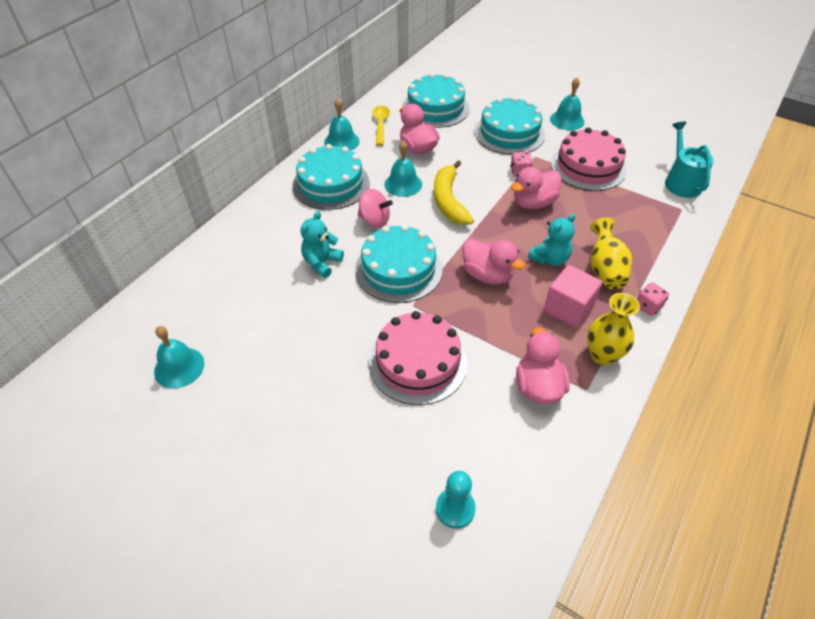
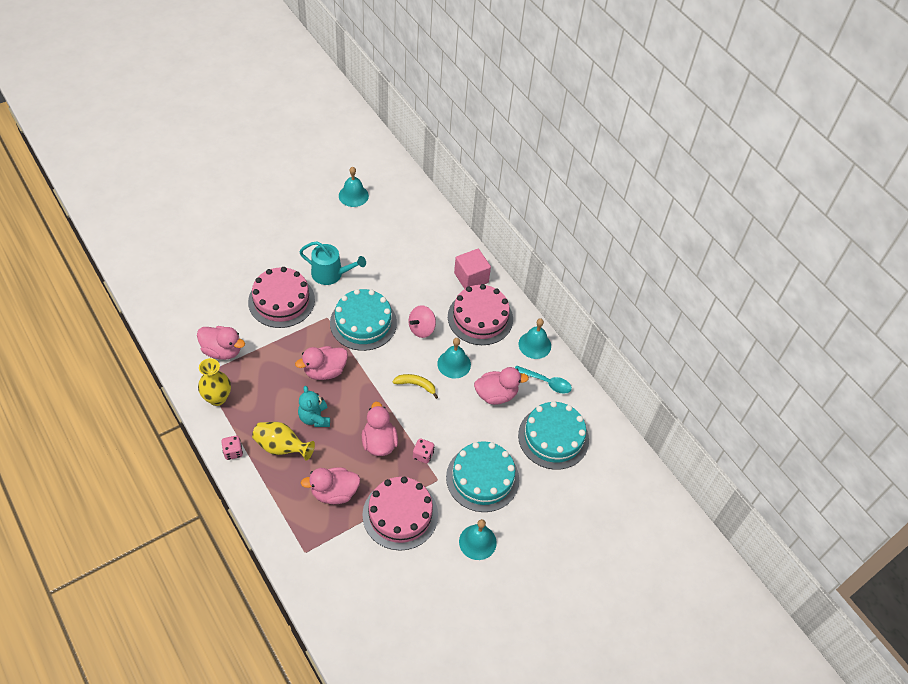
camera: 110 degrees right, 5 degrees up
(322, 263) = (396, 284): turquoise teddy bear -> none
(331, 184) = (480, 318): turquoise cake -> pink cake
(380, 124) = (546, 382): yellow spoon -> turquoise spoon
(448, 201) = (416, 385): yellow banana -> yellow banana, size x0.58
(455, 509) = (184, 278): turquoise pawn -> none
(568, 308) = (265, 402): pink cube -> pink cube (471, 278)
(611, 213) = (334, 493): none -> pink duck
(681, 182) = (336, 579): turquoise watering can -> turquoise watering can (331, 274)

